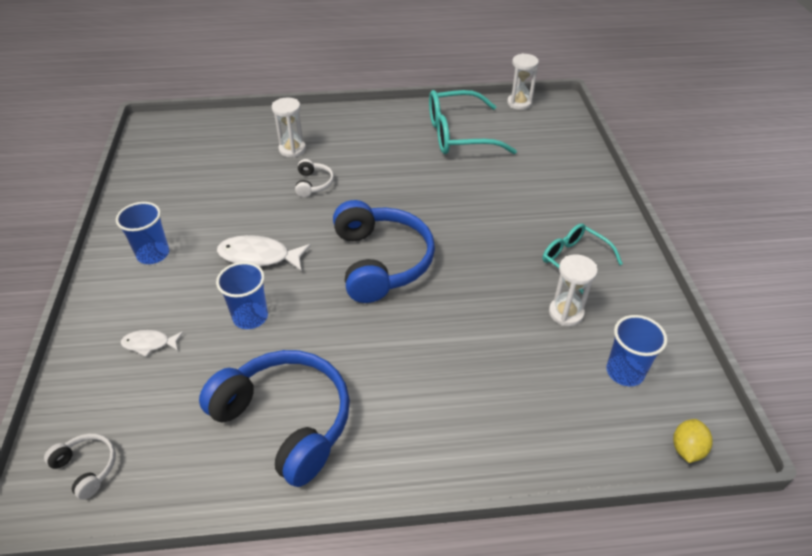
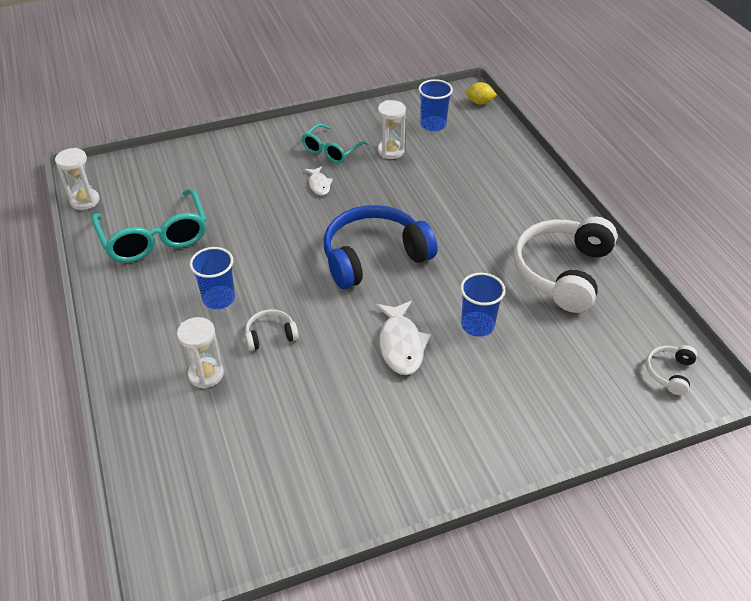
camera: 105 degrees left, 0 degrees up
(149, 344) = (542, 386): white fish -> white fish (319, 184)
(153, 254) = (431, 438): blue cup -> blue cup (219, 299)
(285, 421) = (562, 272): blue headphones -> white headphones

